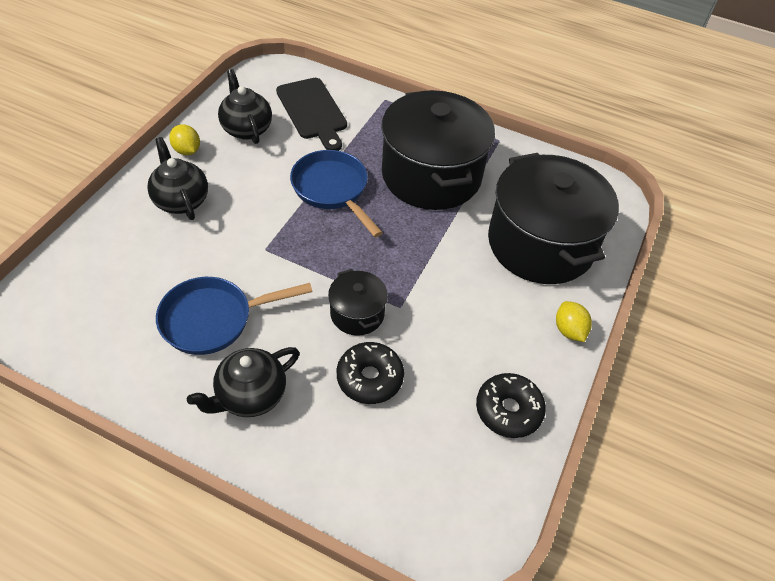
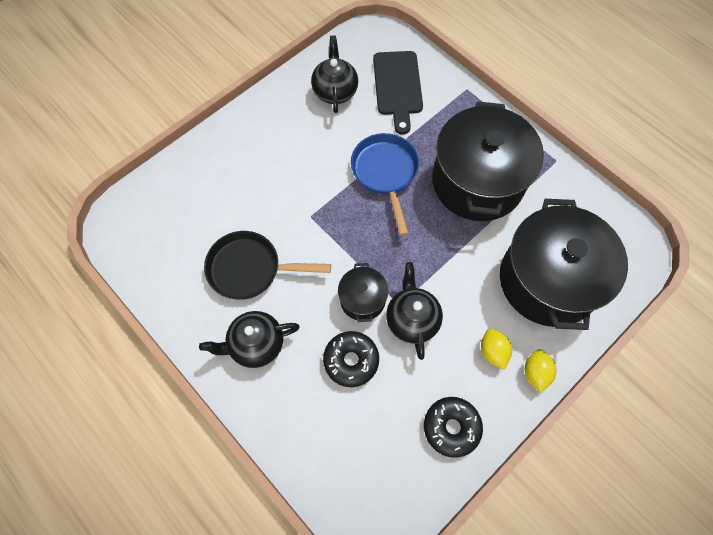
camera: 25 degrees right, 15 degrees up
(181, 200) = (260, 150): black teapot -> black teapot (412, 319)
(187, 150) = (279, 101): yellow lemon -> yellow lemon (493, 351)
(213, 319) = (250, 269): blue pan -> black pan

